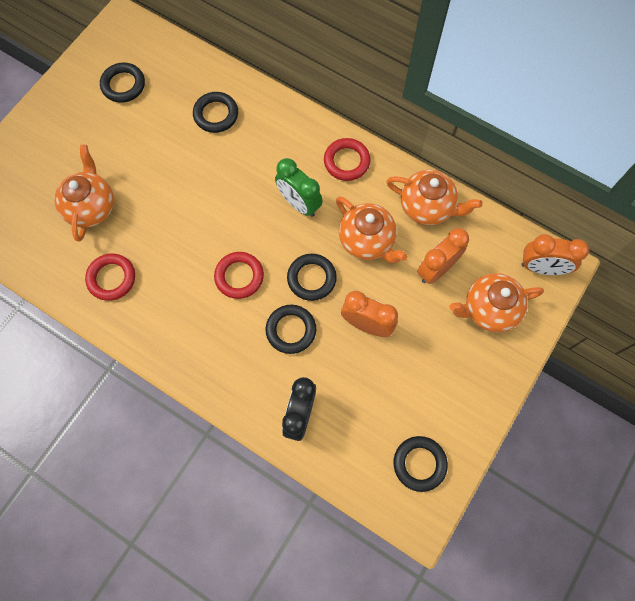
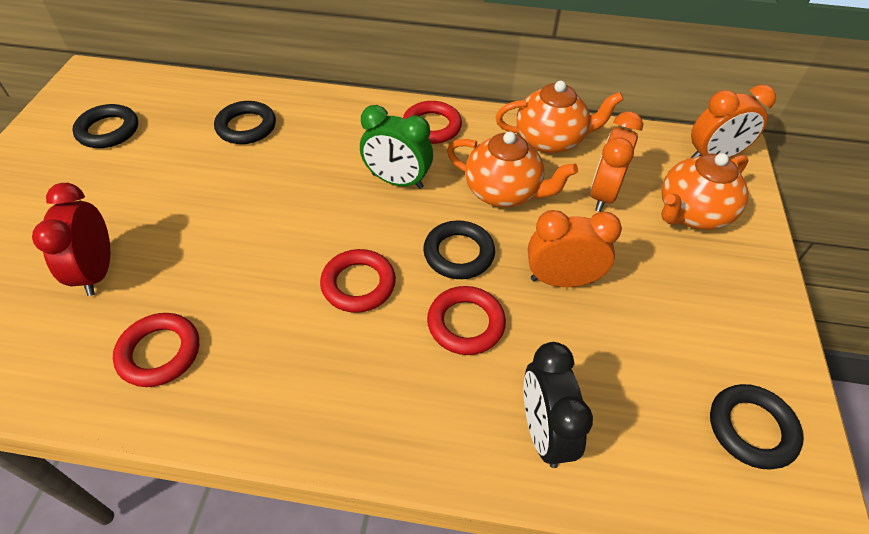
camera: 25 degrees left, 20 degrees down
(91, 206) = (98, 271): orange teapot -> red clock
(291, 330) = (465, 323): black ring -> red ring

